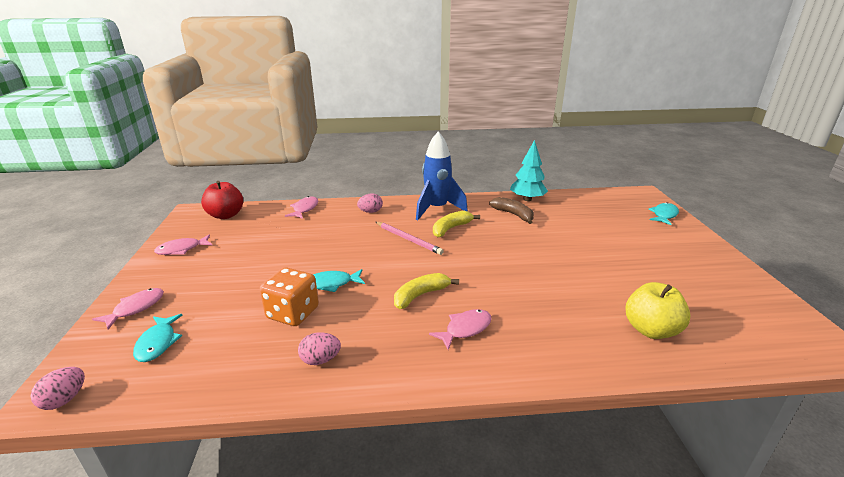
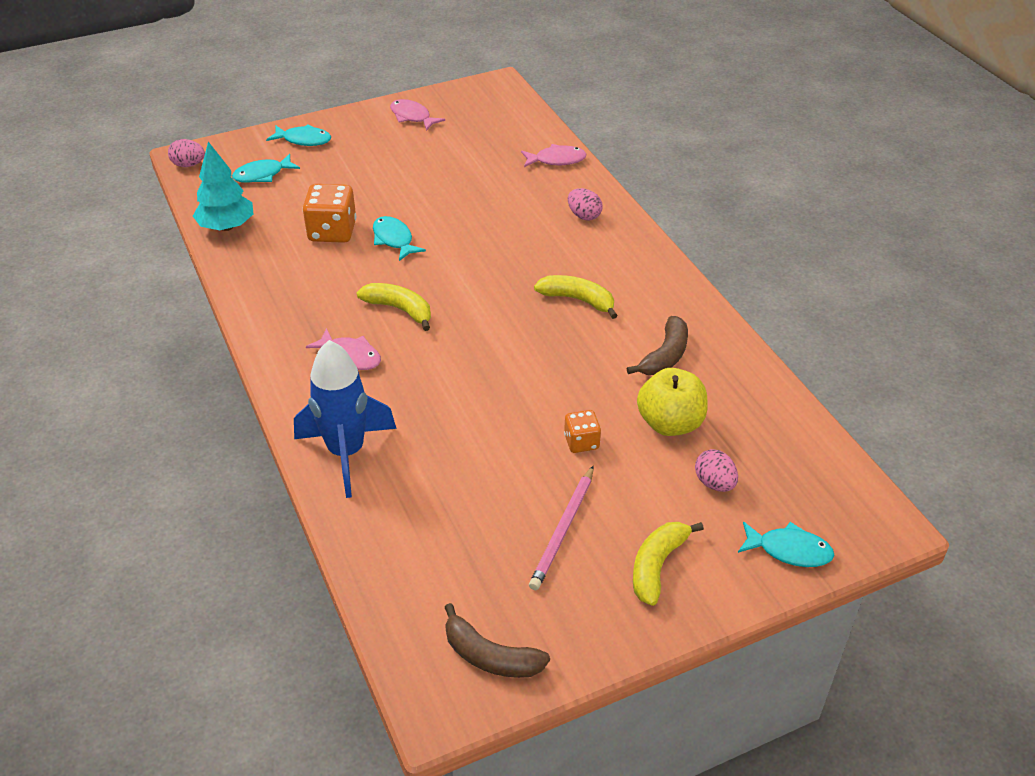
camera: 70 degrees right, 15 degrees up
(136, 308) = (304, 140): pink fish -> turquoise fish
(226, 215) = (503, 110): red apple -> none
(320, 360) = (270, 272): pink egg -> pink egg (714, 483)
(408, 239) = (525, 269): pink pencil -> pink pencil (563, 530)
(437, 209) = (632, 274): blue rocket -> blue rocket (346, 453)
(527, 199) = (738, 364): turquoise tree -> turquoise tree (226, 226)
(581, 251) = (581, 442): none -> orange dice
(651, 330) = (407, 514): yellow apple -> yellow apple (670, 423)
(682, 249) = (657, 566): none -> yellow banana
(776, 317) = (490, 656): none -> brown banana

